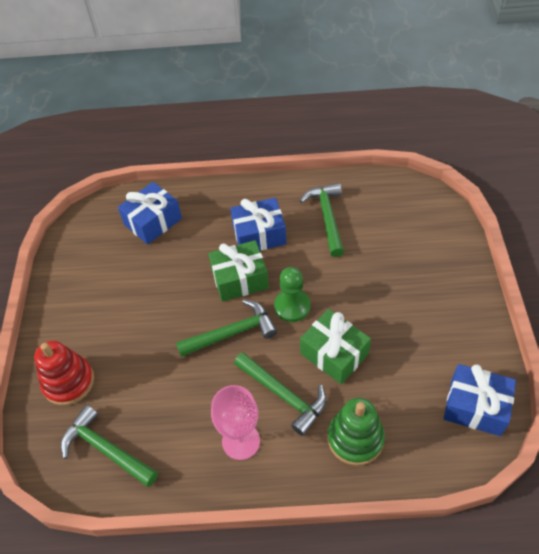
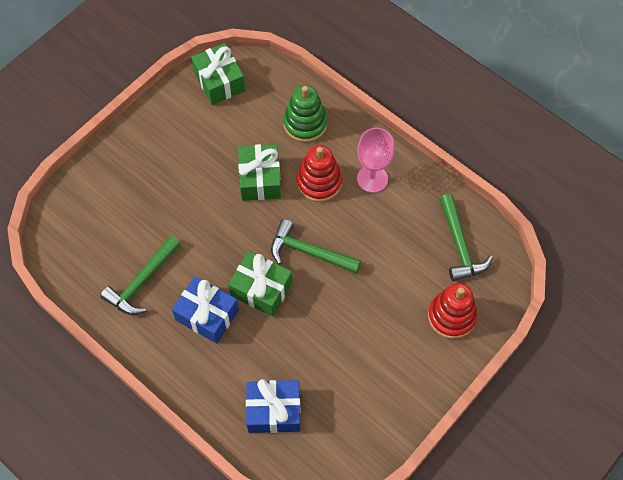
camera: 140 degrees left, 10 degrees up
(283, 395) = (319, 182): green hammer -> red stacking toy
(292, 306) = (249, 234): green pawn -> none
(475, 407) = (219, 81): blue gift -> green gift

